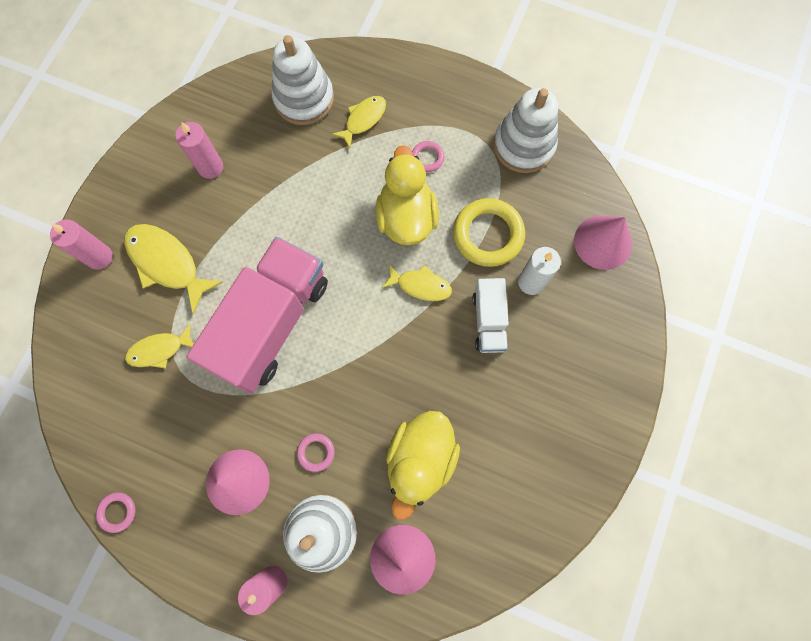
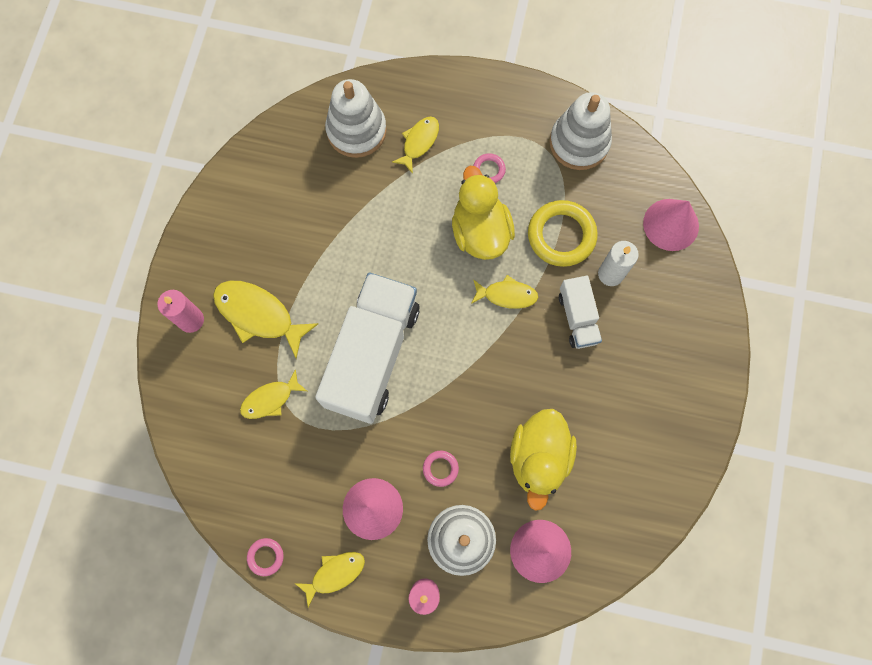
camera: 10 degrees left, 0 degrees up
(184, 543) = (335, 574): none -> yellow fish
(210, 167) = (279, 214): pink candle -> none
(271, 323) = (372, 355): pink truck -> white truck

